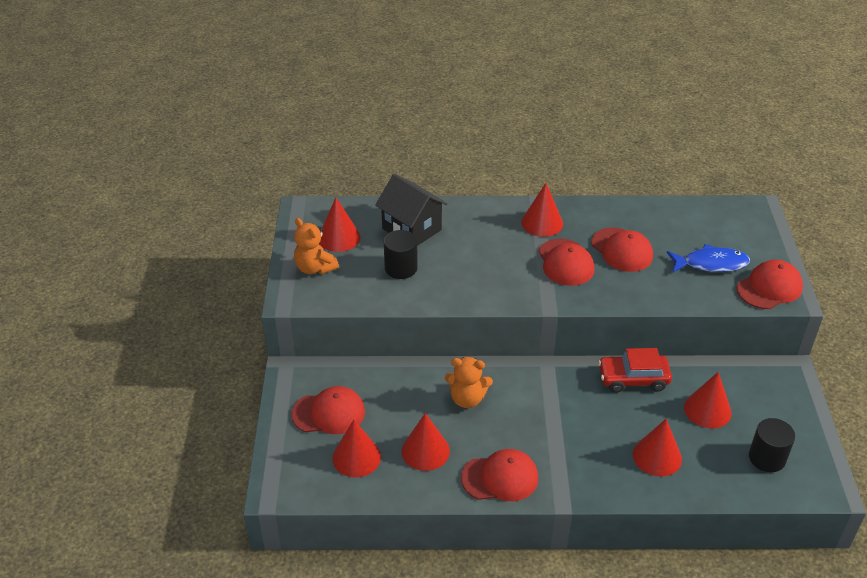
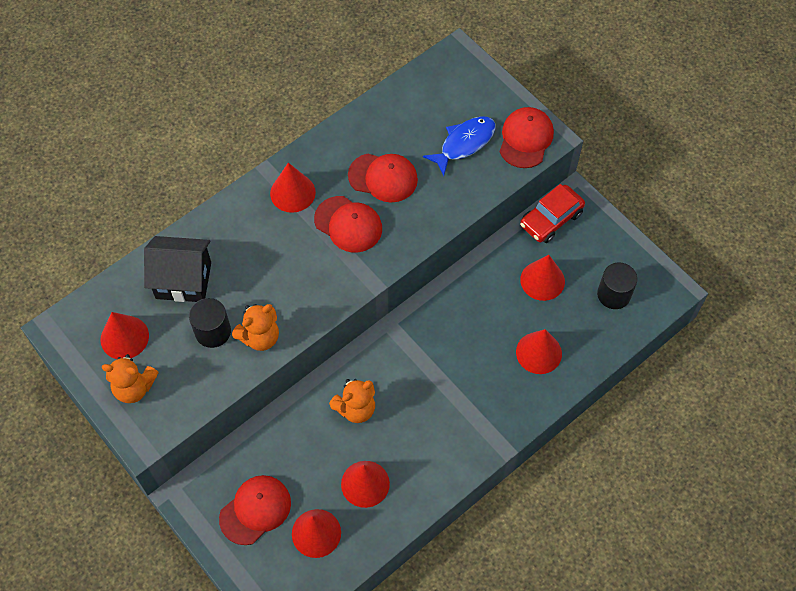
camera: 40 degrees left, 20 degrees up
(430, 290) = (260, 337): none -> orange teddy bear
(500, 478) = (442, 463): red cap -> none
(633, 379) = (467, 291): red car -> red car (551, 219)

